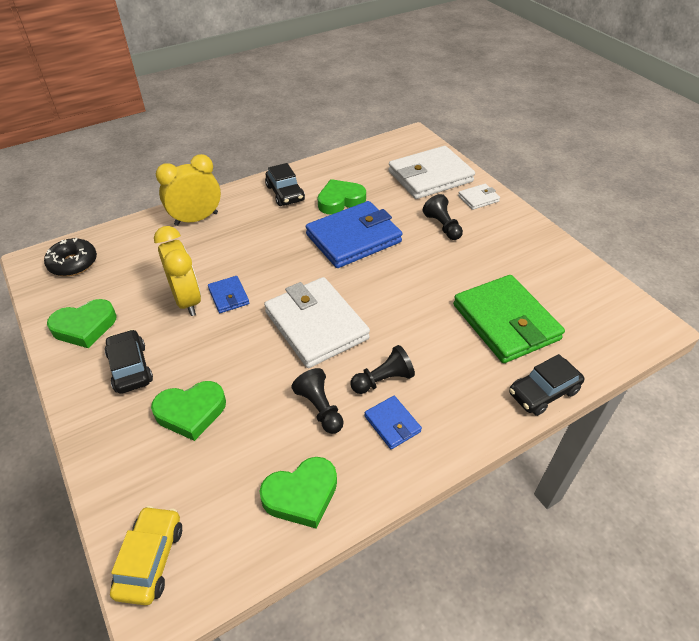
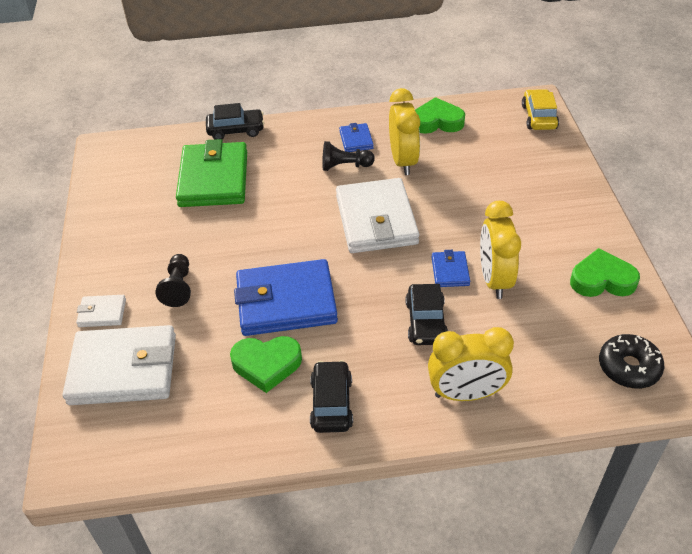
camera: 155 degrees left, 0 degrees up
(130, 368) = (554, 229): black car -> black car (426, 322)
(150, 559) = (539, 117): yellow car -> yellow car turned 150 degrees clockwise
(191, 412) = (504, 183): green heart -> none
(320, 408) = (403, 161): black pawn -> yellow clock

